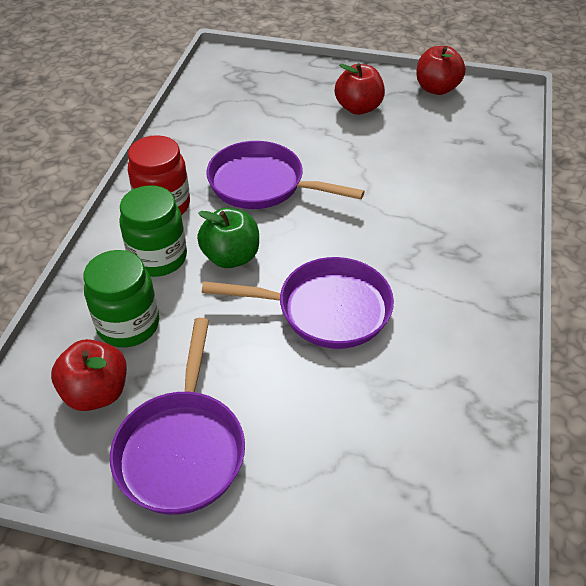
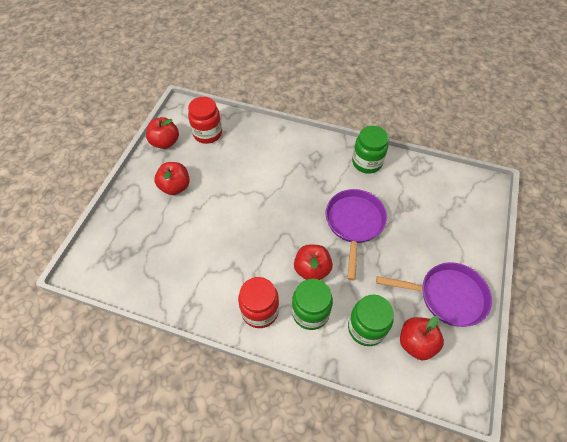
camera: 85 degrees left, 10 degrees up
(231, 257) = (312, 269): green apple -> red apple
(262, 184) = (246, 249): purple pan -> none
(469, 125) = (207, 133): none -> red jar
(475, 328) = (367, 162): none -> green jar

